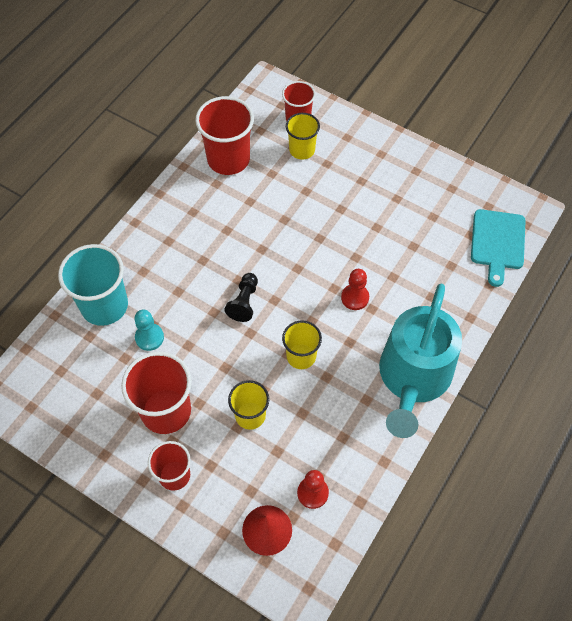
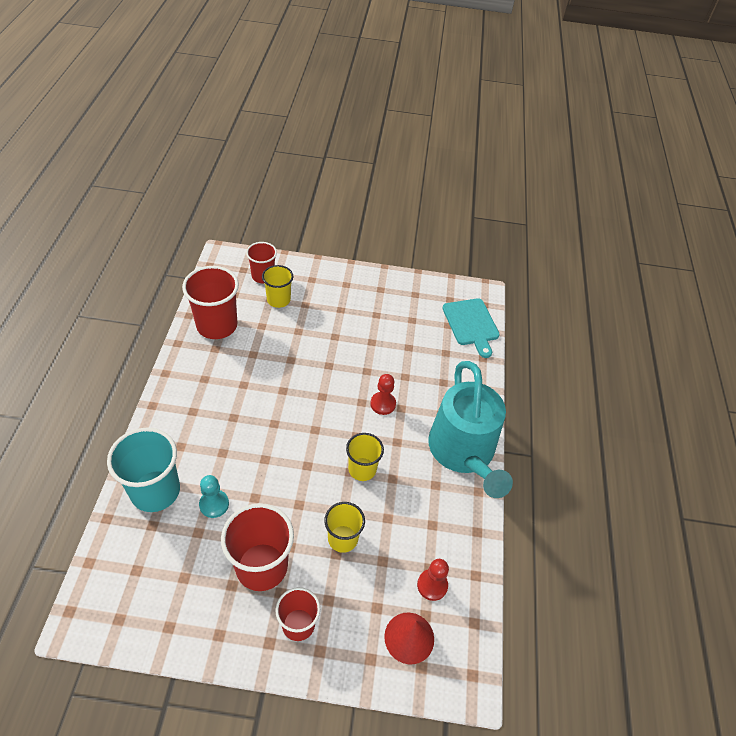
camera: 30 degrees left, 10 degrees down
(244, 302) = (289, 441): black pawn -> none

